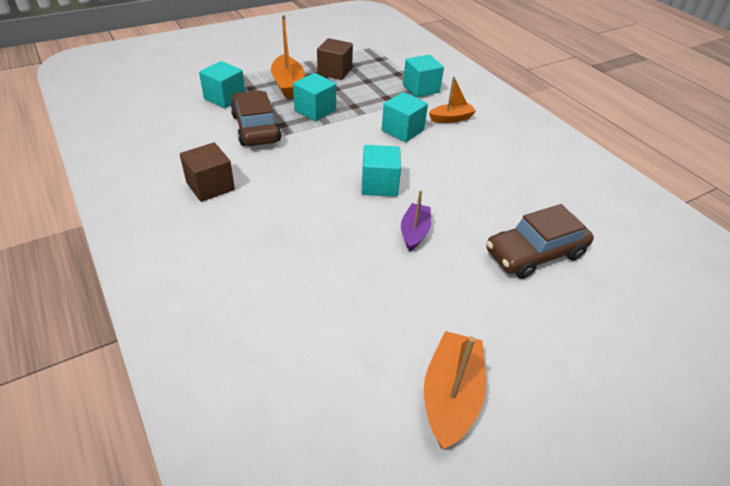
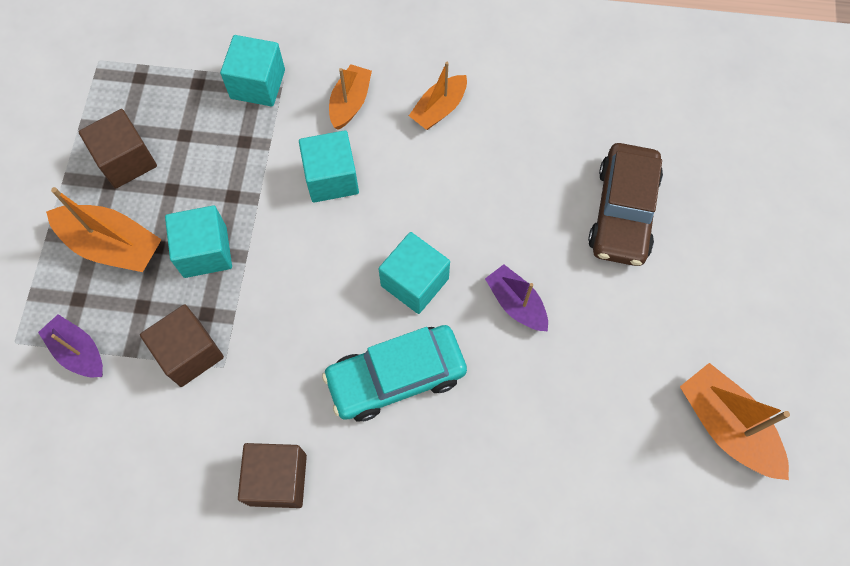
camera: 50 degrees left, 25 degrees up
(225, 98) = (78, 351): turquoise cube -> purple boat
(256, 128) = (189, 353): brown car -> brown cube
(314, 203) = (396, 377): none -> turquoise car
(491, 148) = (439, 109): none -> orange boat

